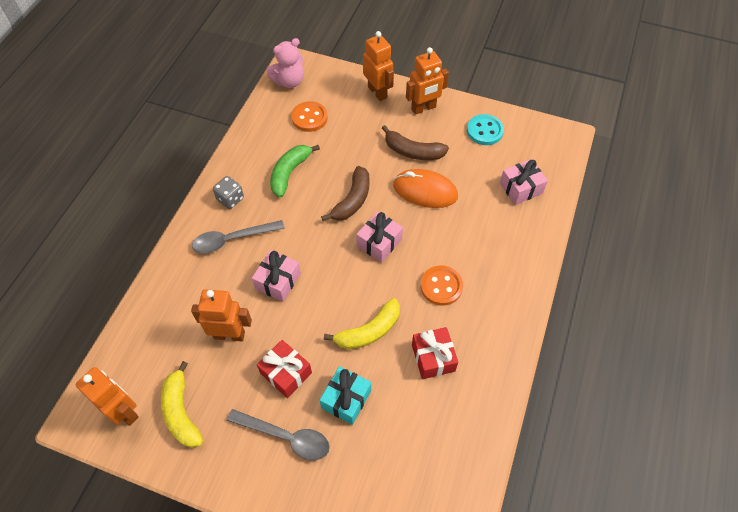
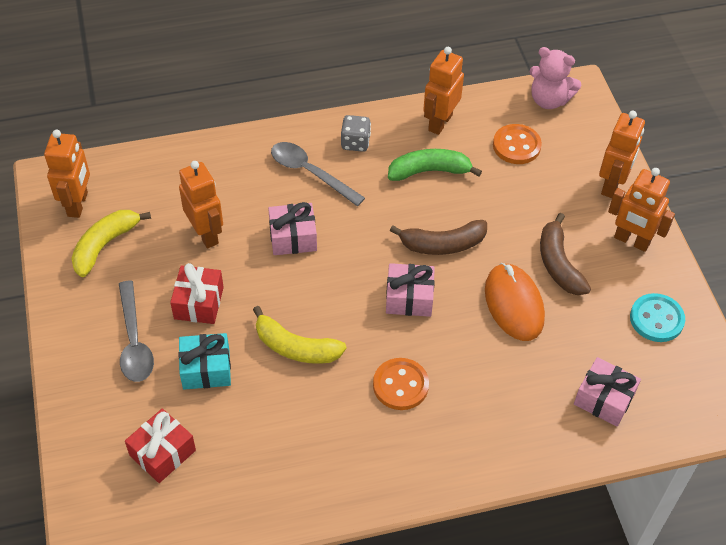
camera: 55 degrees right, 5 degrees down
(256, 144) = (440, 122): none -> orange robot
(433, 358) = (307, 422): red gift -> red gift (162, 453)

